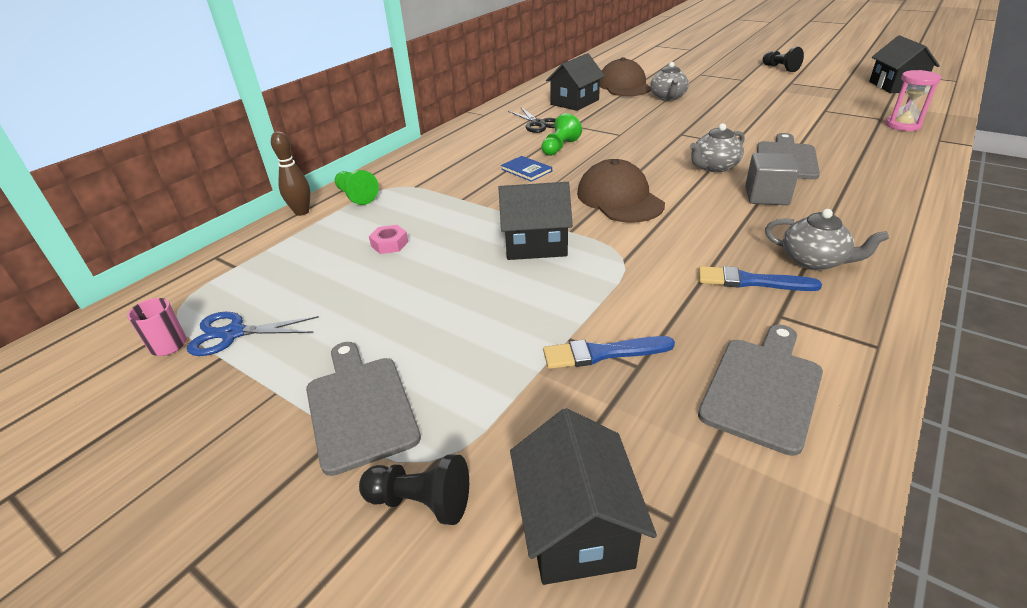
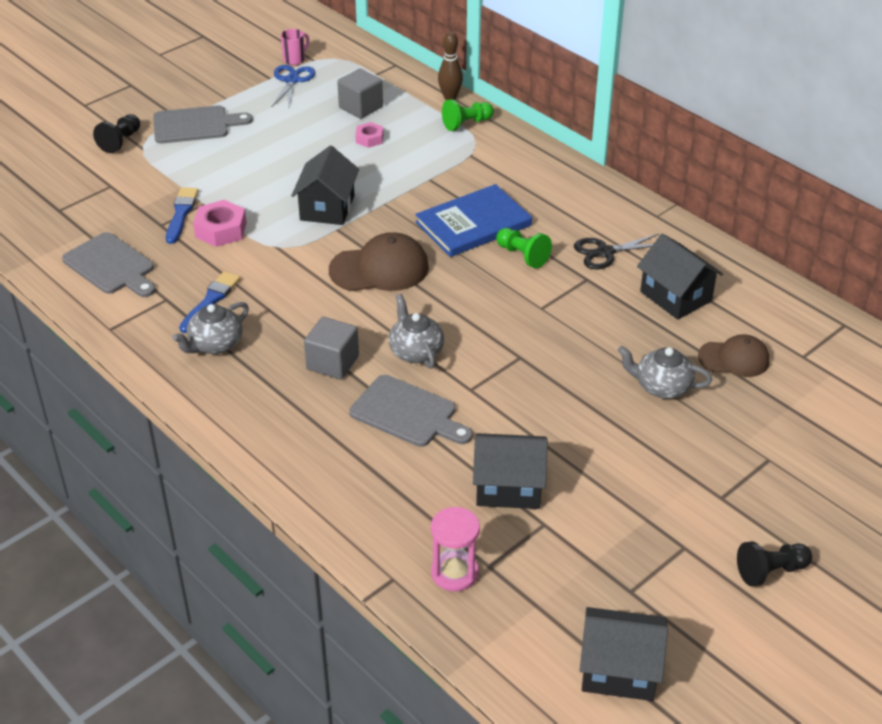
camera: 100 degrees right, 5 degrees up
(317, 262) = (361, 107): none -> grey cube
(526, 170) = (473, 224): blue book -> blue book, size x2.07
(576, 527) = (76, 182): black house -> black house (508, 487)
(617, 308) = (221, 230): none -> pink nut
(624, 86) = (734, 359): brown cap -> brown cap, size x0.66

